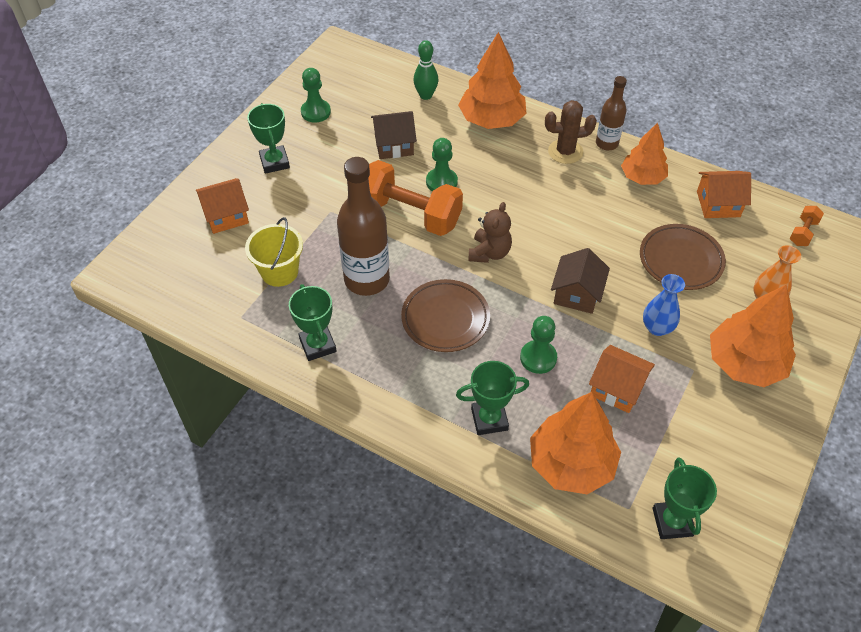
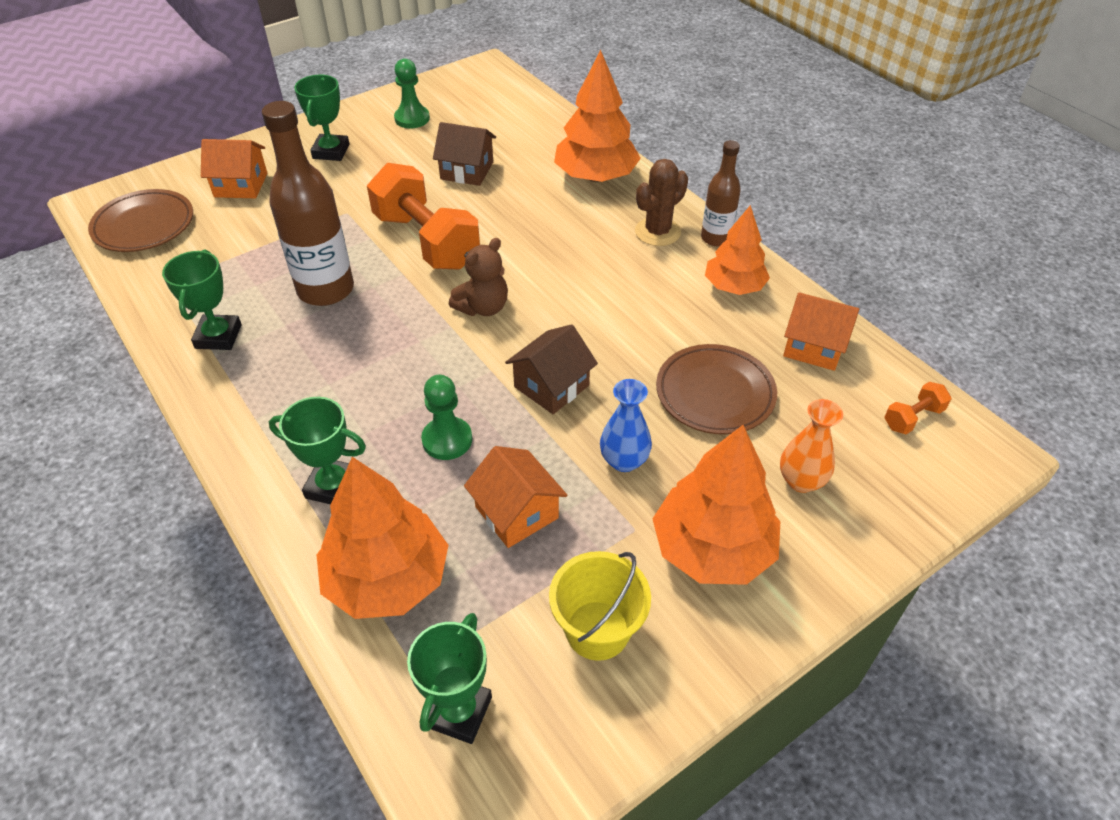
camera: 25 degrees right, 5 degrees down
(279, 272) = (245, 252): yellow bucket -> yellow bucket (597, 630)
(426, 95) = (541, 134): green bowling pin -> none
(441, 182) = (488, 220): green pawn -> none
(445, 319) = (376, 358): brown plate -> brown plate (144, 226)
(565, 152) = (657, 232): brown cactus -> brown cactus turned 60 degrees counterclockwise

